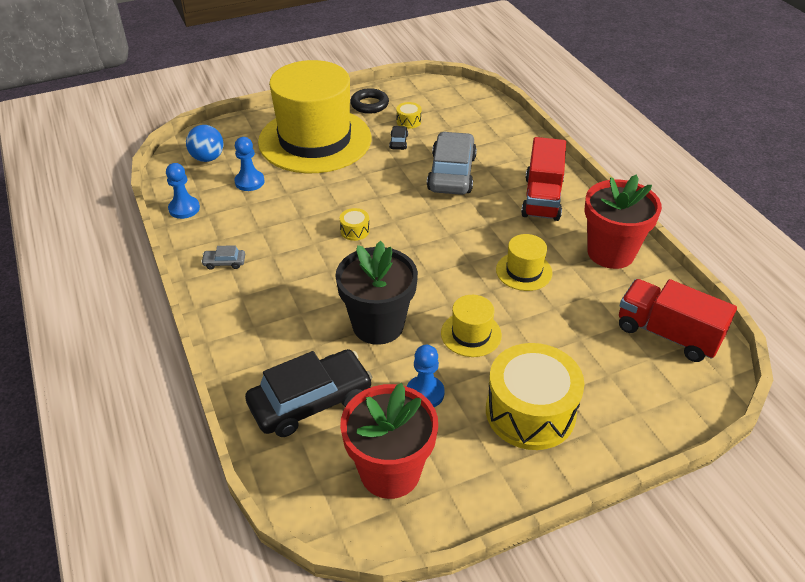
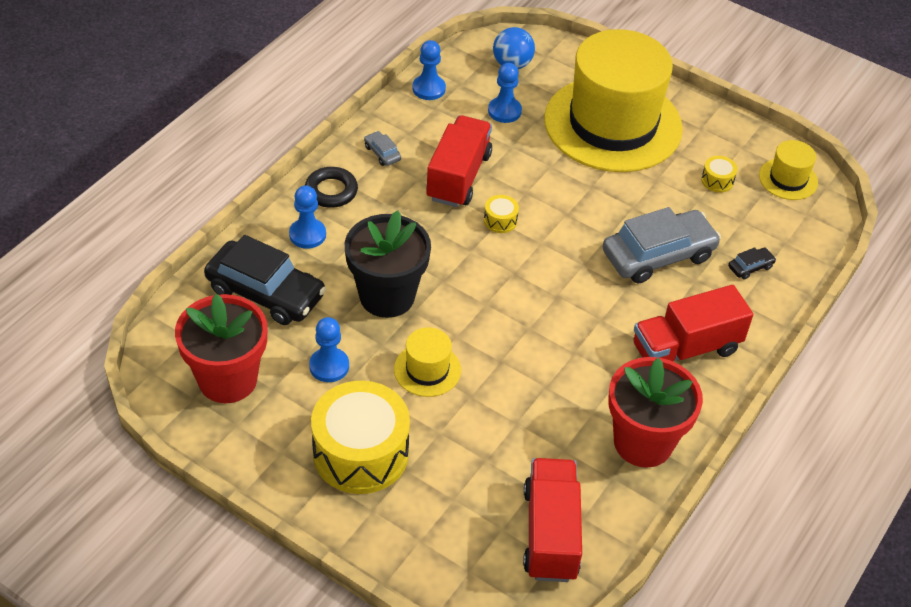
camera: 55 degrees right, 5 degrees up
(269, 345) = (307, 235): none -> blue pawn
(291, 233) = (458, 177): none -> red truck
(369, 104) = (716, 136): black ring -> black ring (331, 191)
(398, 142) = (672, 189): black car -> black car (750, 267)
(524, 271) = (550, 377): yellow hat -> yellow hat (788, 179)

